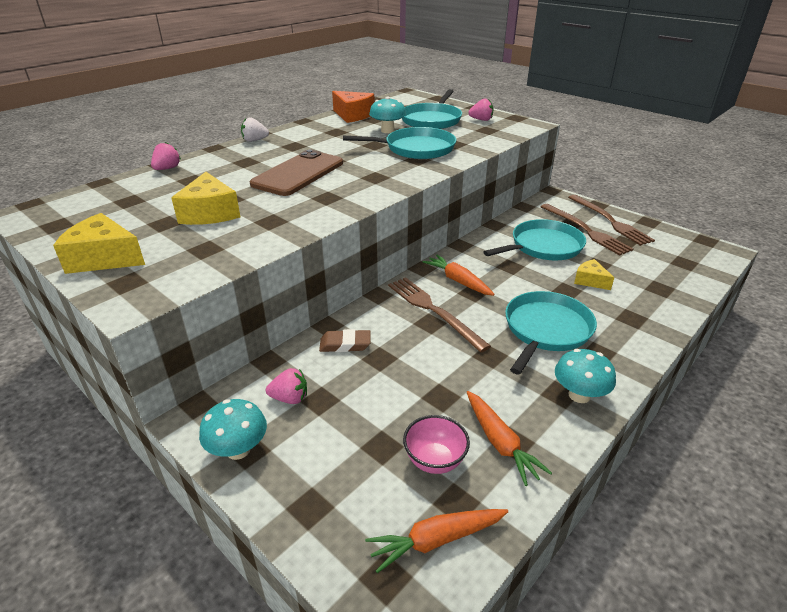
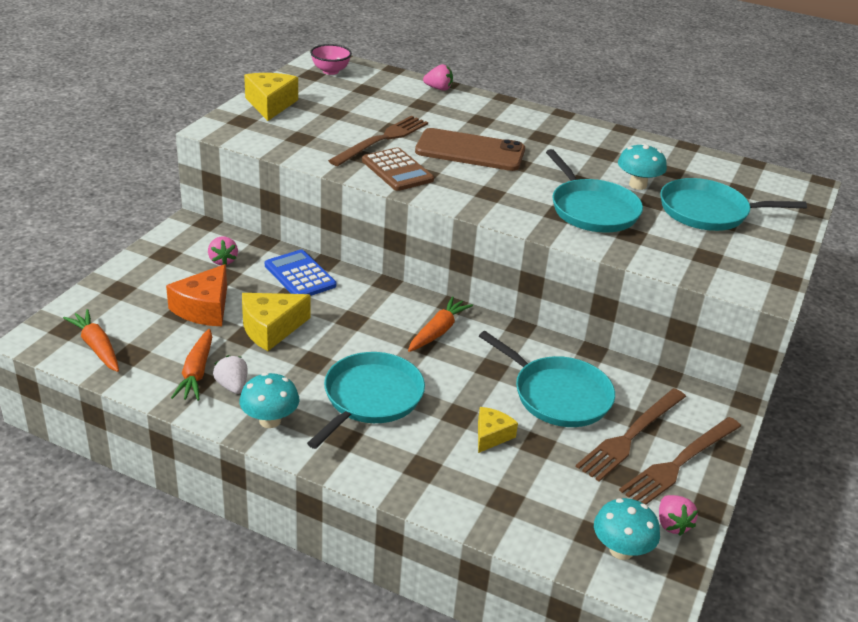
camera: 70 degrees right, 0 degrees up
(210, 213) = (361, 126): yellow cheese -> yellow cheese (271, 329)
(238, 450) = (165, 250): turquoise mushroom -> turquoise mushroom (621, 550)
(254, 140) = (539, 113): white strawberry -> white strawberry (232, 386)
(313, 208) = (397, 170): none -> brown calculator
(345, 344) = (300, 275): brown eraser -> blue calculator
(353, 115) = (672, 156): orange cheese -> orange cheese (204, 308)
(433, 311) = (373, 320): brown fork -> brown fork (382, 140)
(434, 460) = (170, 339): pink bowl -> pink bowl (330, 71)
(481, 120) = (746, 250): pink strawberry -> pink strawberry (672, 524)
(500, 443) = (196, 372): orange carrot -> orange carrot turned 45 degrees counterclockwise
(546, 330) = (370, 398): turquoise pan -> turquoise pan turned 75 degrees counterclockwise

